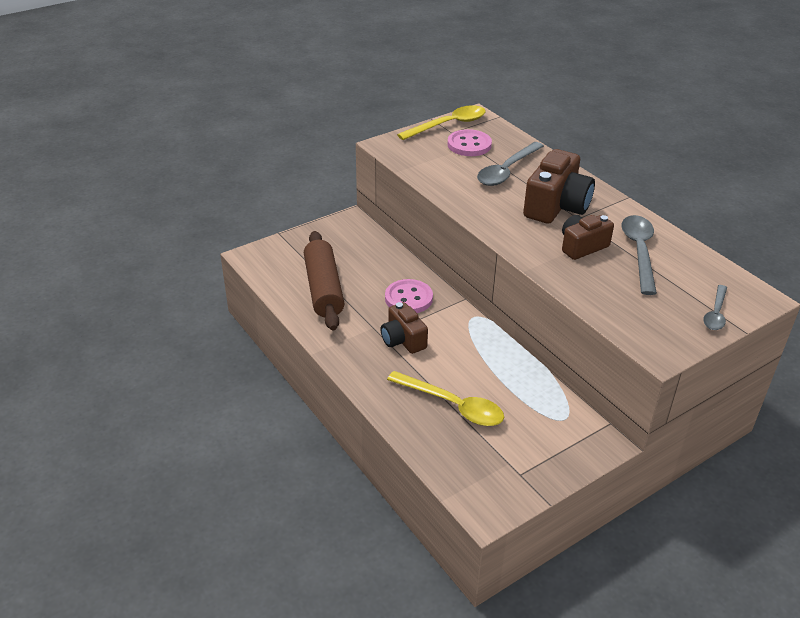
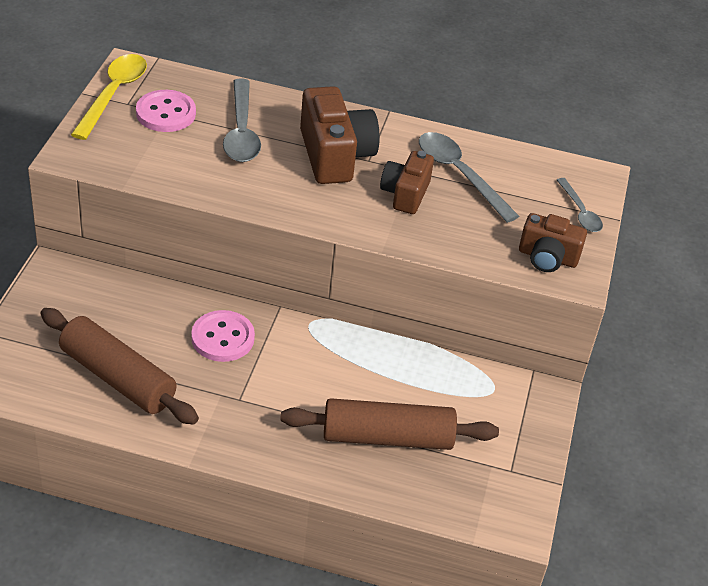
camera: 45 degrees left, 5 degrees up
(403, 340) = (267, 391): brown camera -> brown camera (547, 257)
(453, 405) = (387, 437): yellow spoon -> brown rolling pin

